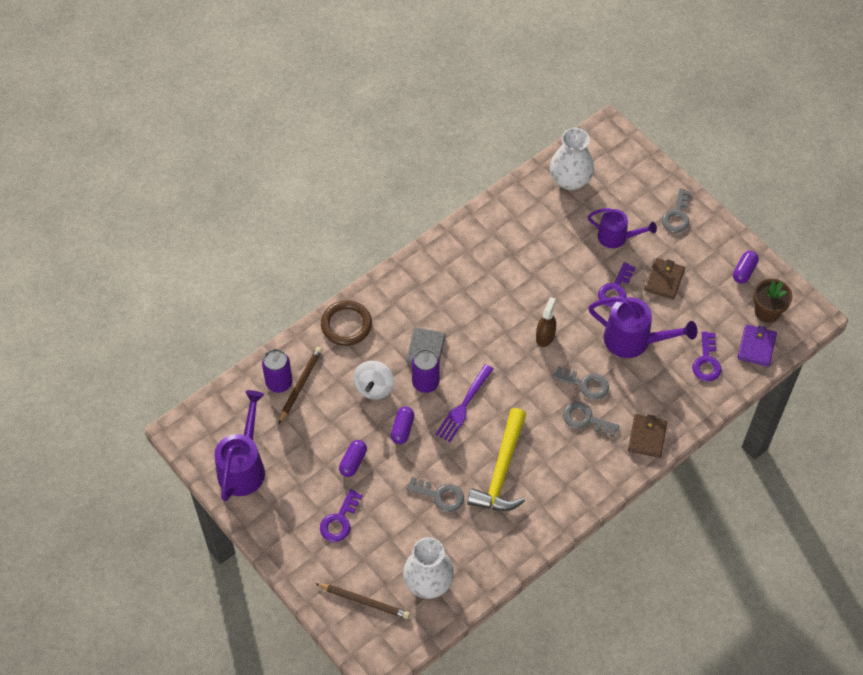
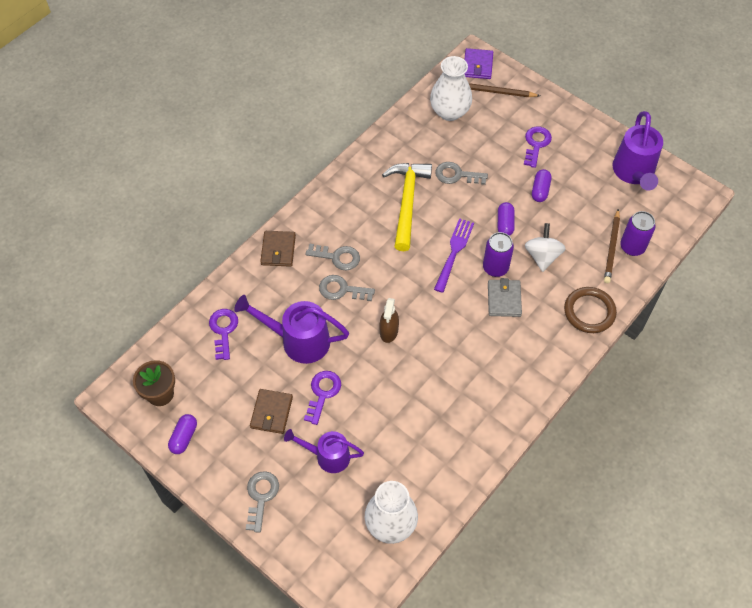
camera: 170 degrees right, 0 degrees up
(756, 347) = (172, 353): purple wallet -> purple wallet (478, 65)

